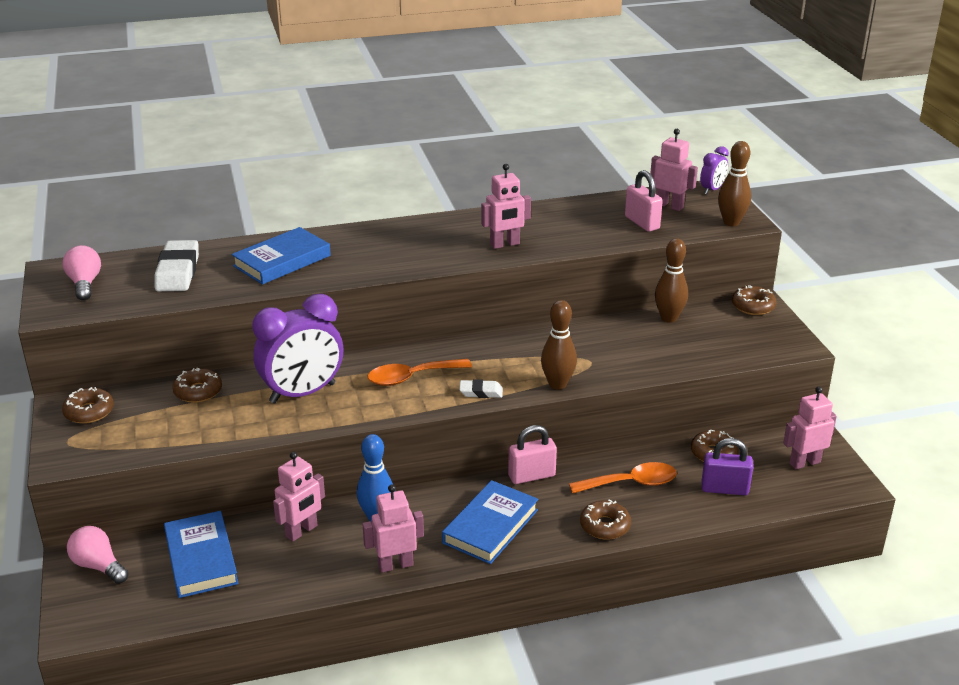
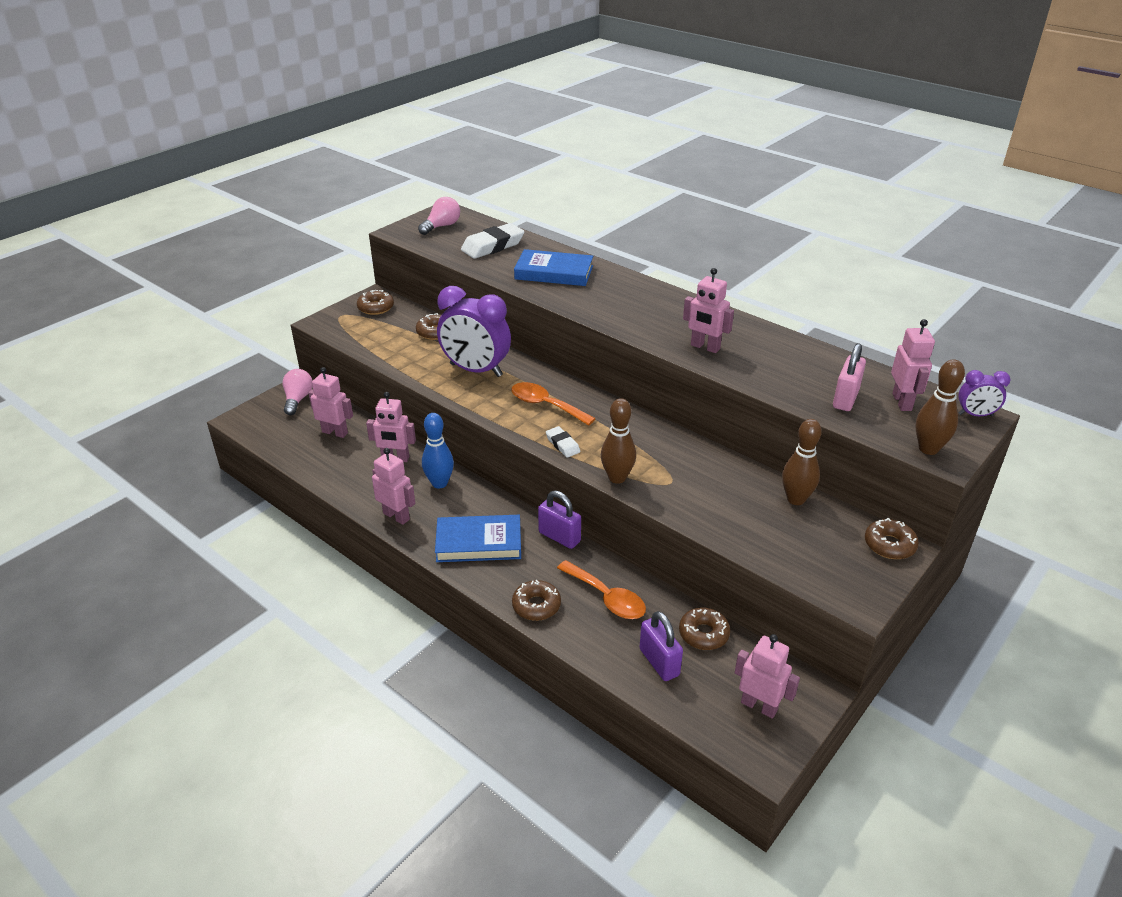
camera: 55 degrees right, 5 degrees up
(201, 558) = (335, 432): blue book -> pink robot
(531, 476) = (559, 537): pink padlock -> purple padlock

